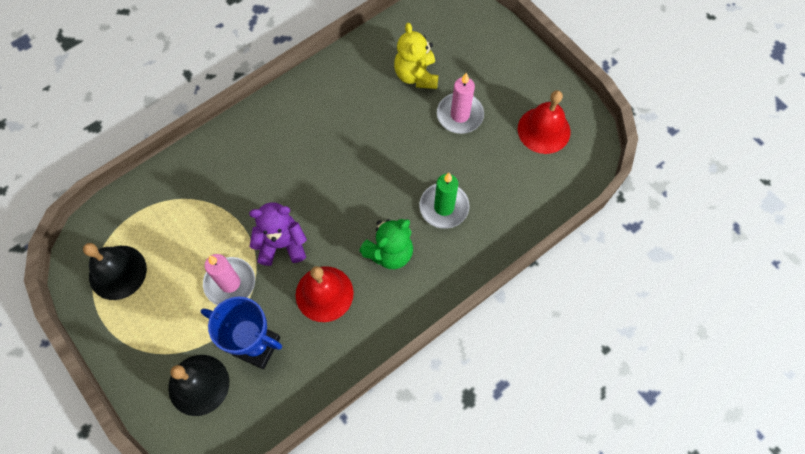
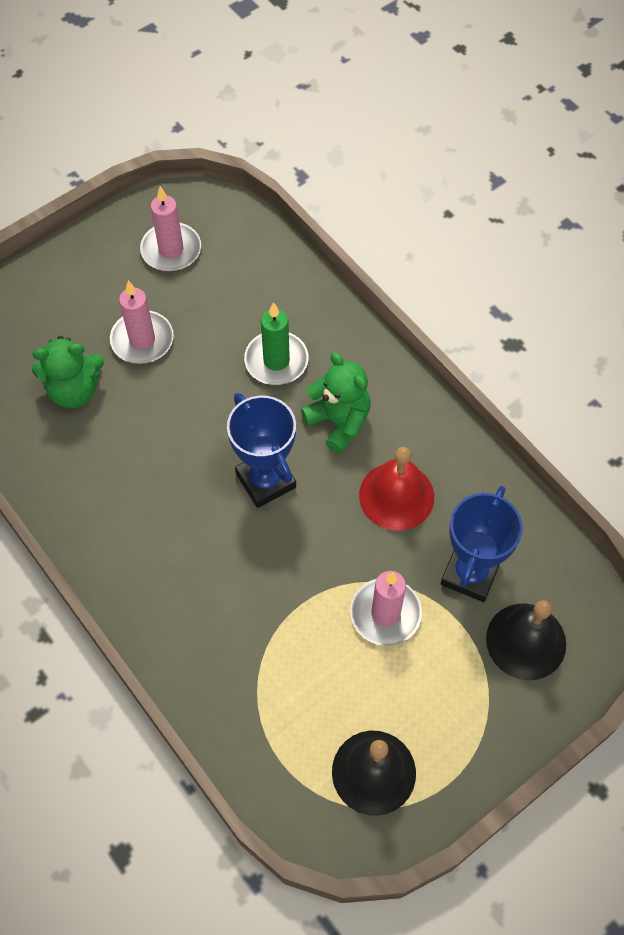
camera: 90 degrees left, 5 degrees down
(281, 244) = (328, 551): purple teddy bear -> none
(340, 201) = (265, 480): none -> blue trophy
(416, 75) = (74, 390): yellow teddy bear -> green teddy bear
(544, 130) = (171, 250): red bell -> pink candle

